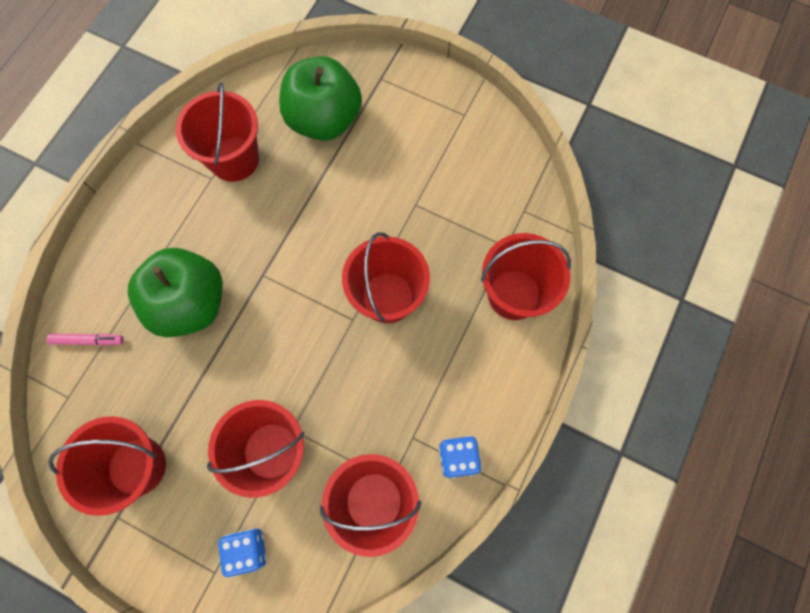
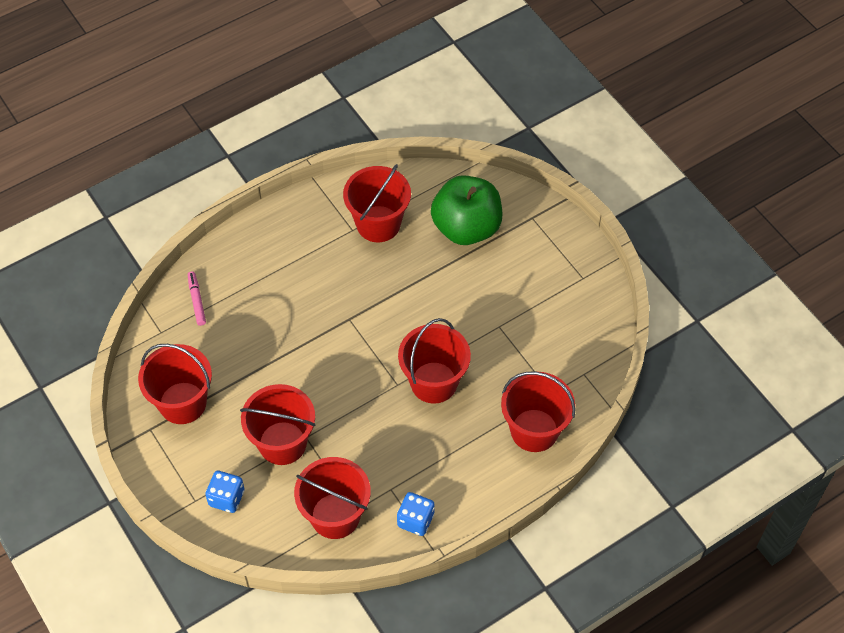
camera: 30 degrees right, 15 degrees down
(88, 340) = (197, 301): pink marker -> pink marker turned 135 degrees counterclockwise
(190, 304) = (284, 312): green apple -> none

